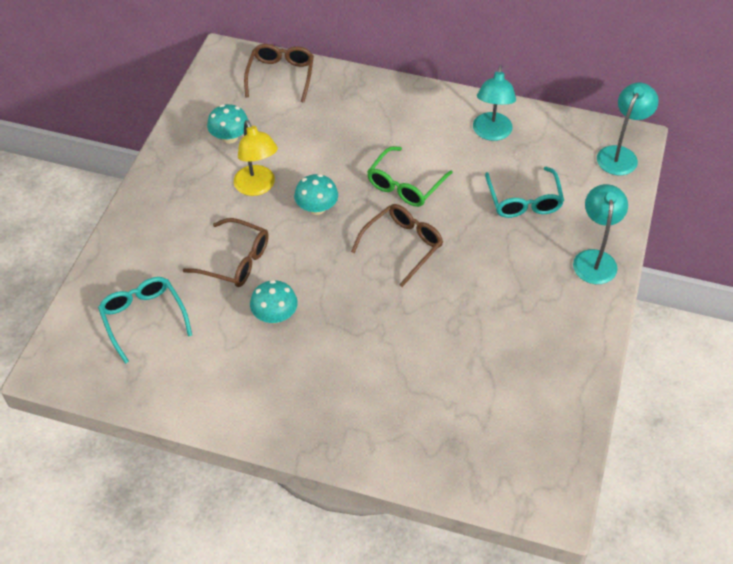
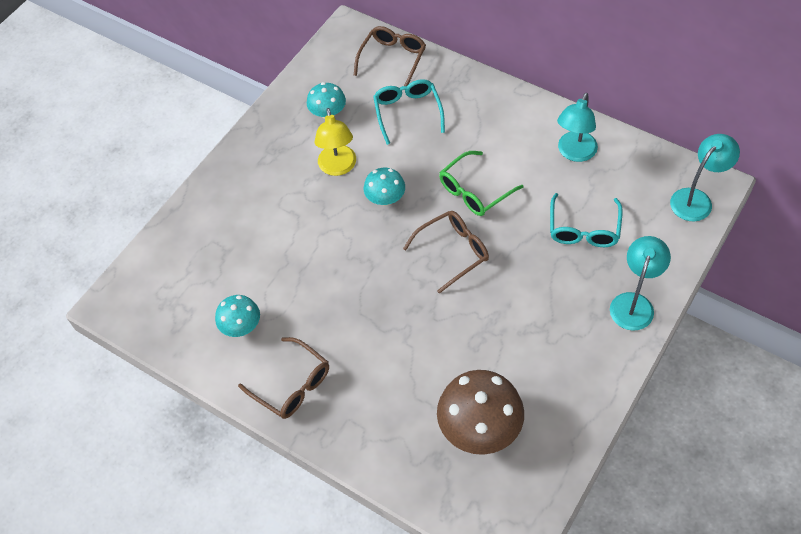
camera: 20 degrees right, 5 degrees up
(143, 318) = (201, 275): turquoise glasses -> turquoise glasses (407, 112)
(235, 261) = (297, 236): brown glasses -> brown glasses (292, 385)
(275, 315) = (316, 296): turquoise mushroom -> turquoise mushroom (241, 326)
(485, 406) = (479, 428): none -> brown mushroom

